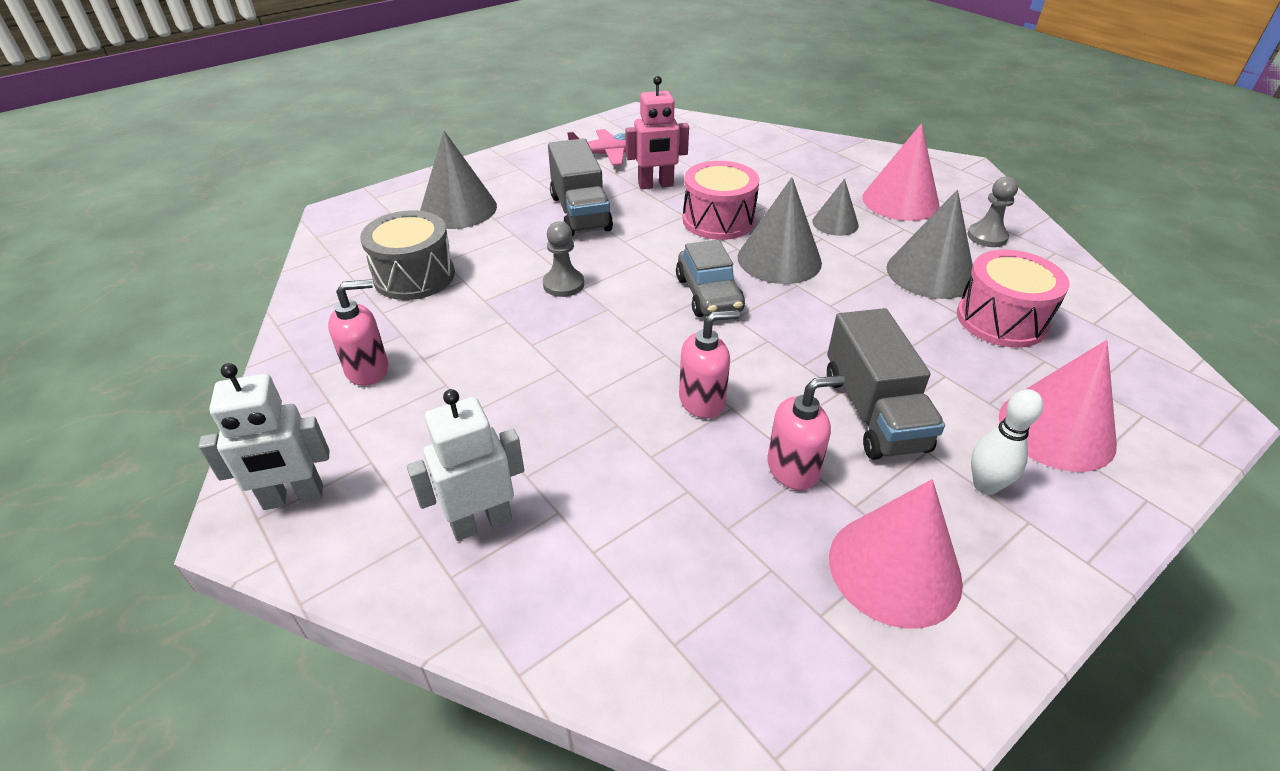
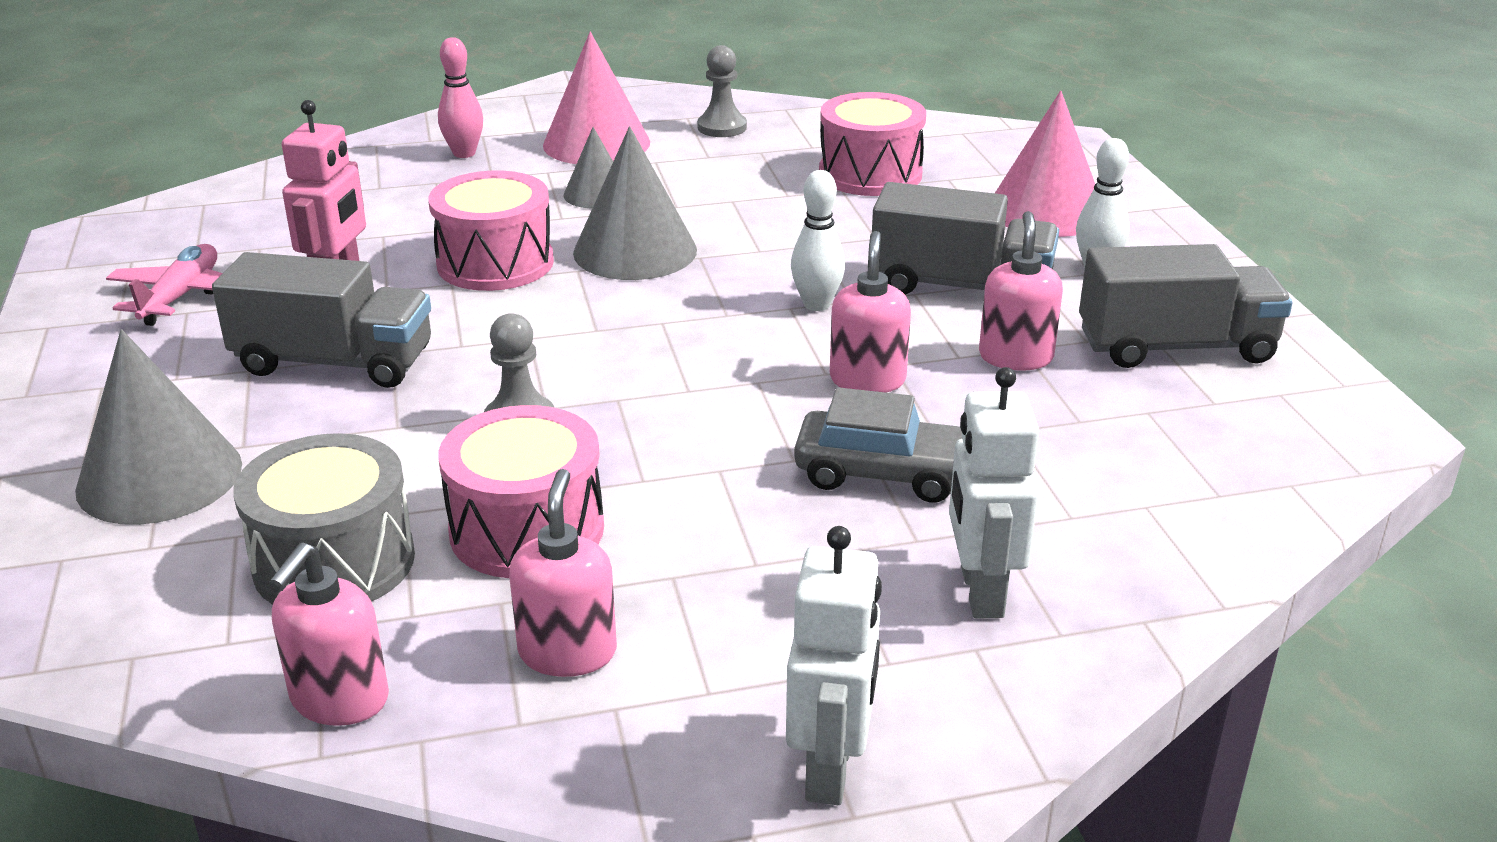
camera: 65 degrees left, 10 degrees down
(314, 315) = (339, 700): none -> pink soap dispenser
(465, 321) = (527, 530): none -> pink drum
(708, 295) = (661, 318): grey car -> grey car (883, 474)
(781, 350) = (816, 304): none -> white bowling pin
(832, 167) = (464, 153): none -> pink bowling pin
(894, 568) = (1175, 347): pink cone -> grey truck
(930, 273) = (756, 178): grey cone -> none

